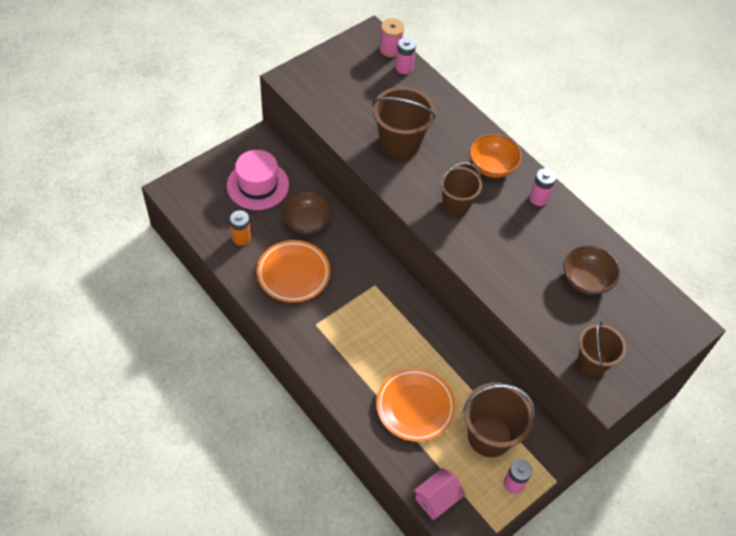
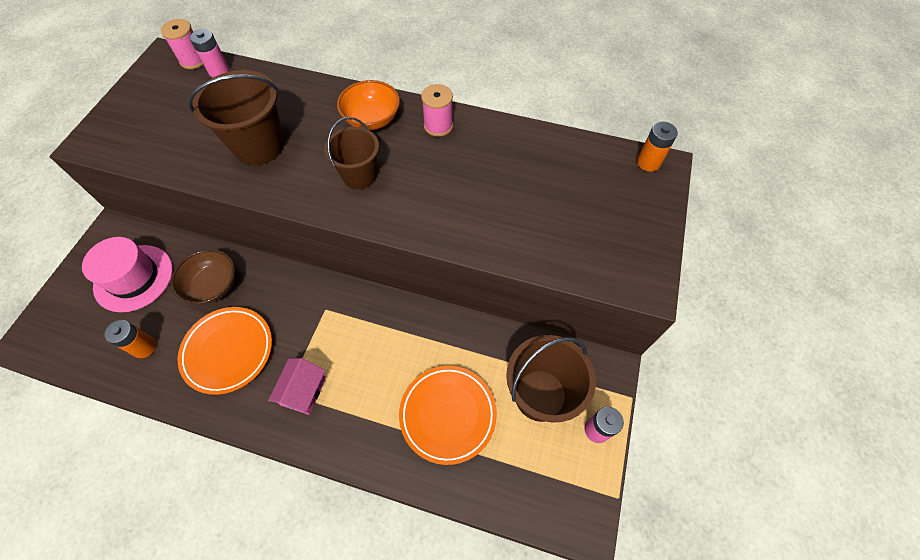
camera: 30 degrees left, 5 degrees up
(437, 499) = (537, 506): pink house -> pink house (303, 391)
(538, 198) = (438, 126): pink battery -> pink spool
(586, 279) = (539, 178): brown bowl -> none
(592, 362) = (607, 258): brown bucket -> none
(681, 316) = (648, 163): none -> orange battery

